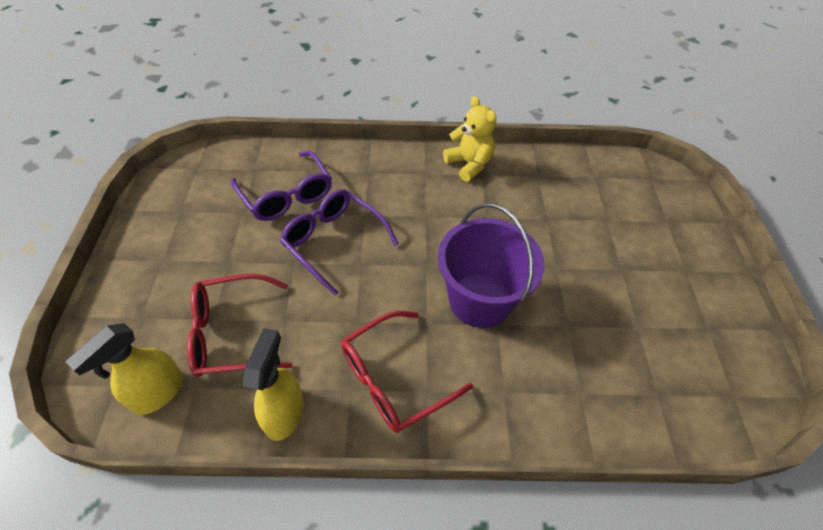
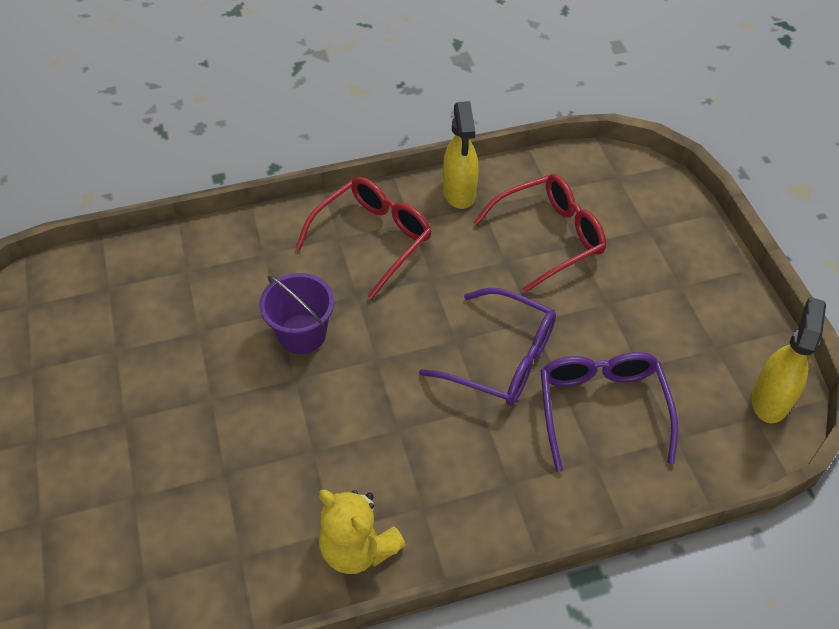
camera: 165 degrees right, 0 degrees up
(158, 393) = (577, 180): yellow spray bottle -> yellow spray bottle (770, 399)
(286, 195) = (601, 408): purple glasses -> purple glasses turned 45 degrees clockwise
(480, 300) = (302, 334): purple bucket -> purple bucket, size x0.64

